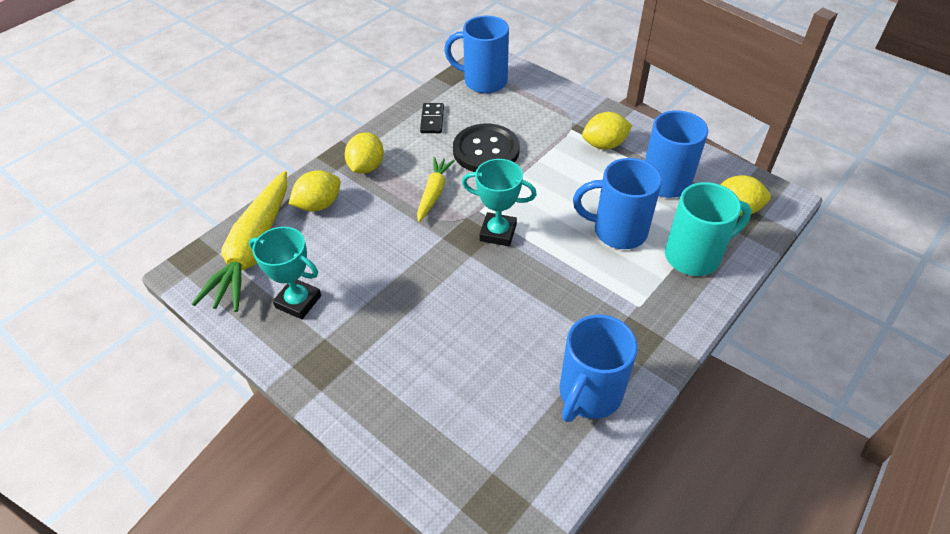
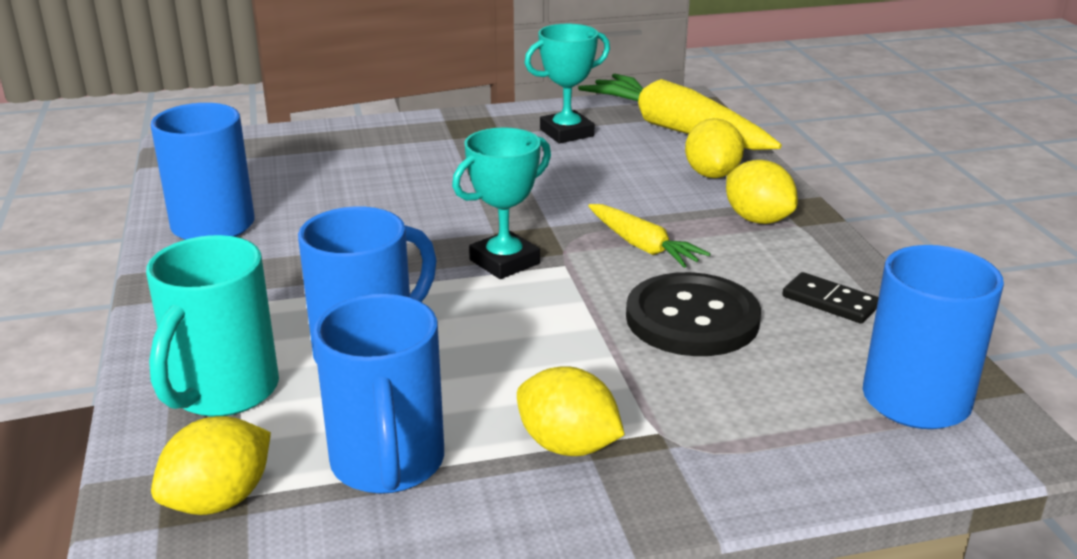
camera: 125 degrees right, 20 degrees down
(604, 145) = (568, 445): yellow lemon -> yellow lemon turned 75 degrees counterclockwise

